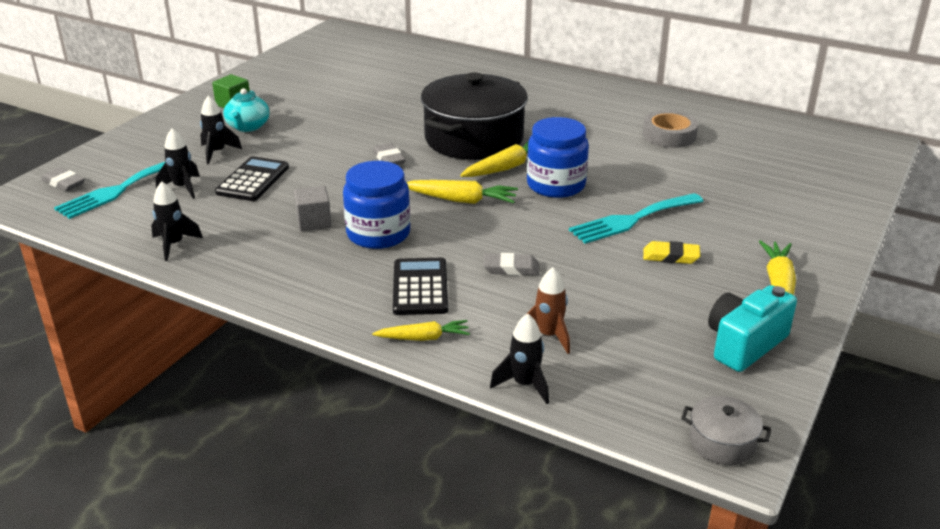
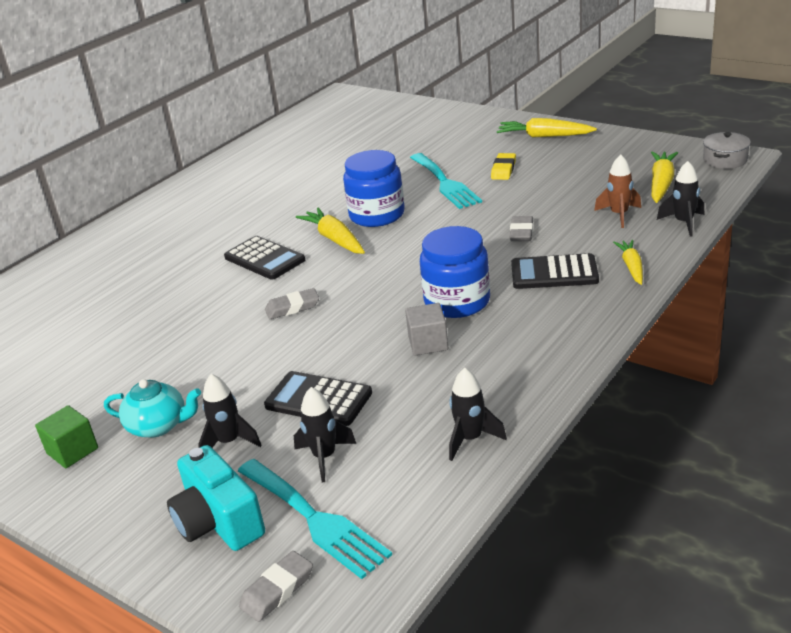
camera: 80 degrees left, 0 degrees up
(461, 200) = (396, 260): yellow carrot -> yellow carrot (661, 184)
(474, 139) = (264, 259): black pot -> black calculator
(669, 135) = (296, 166): grey tape -> none
(744, 344) = (617, 149): turquoise camera -> turquoise camera (218, 521)

